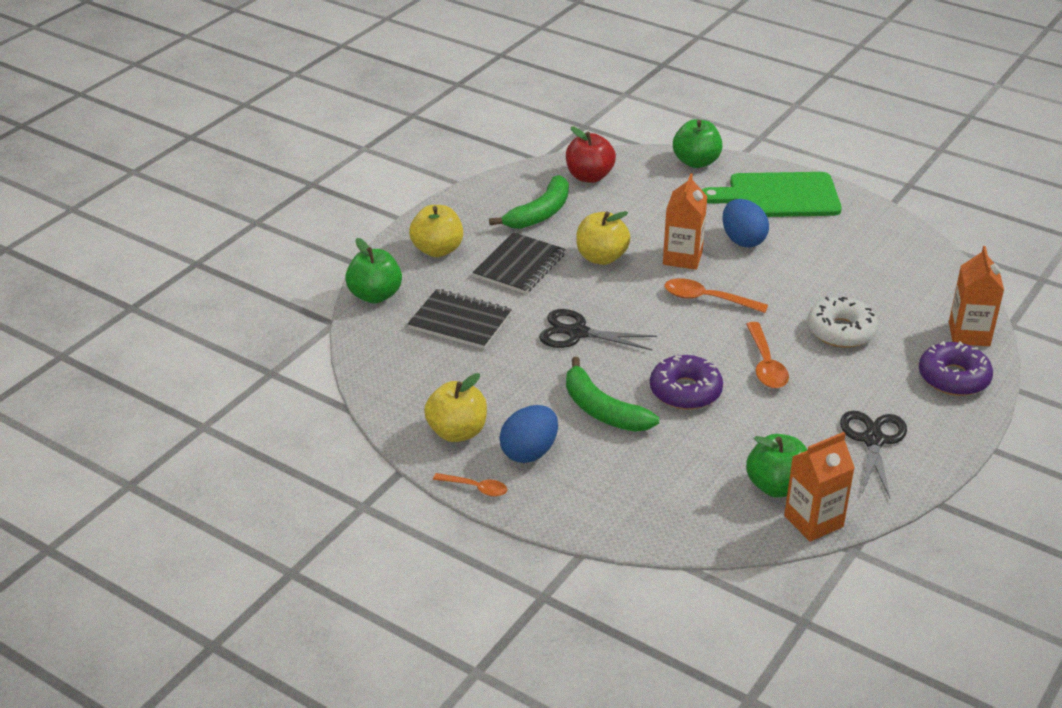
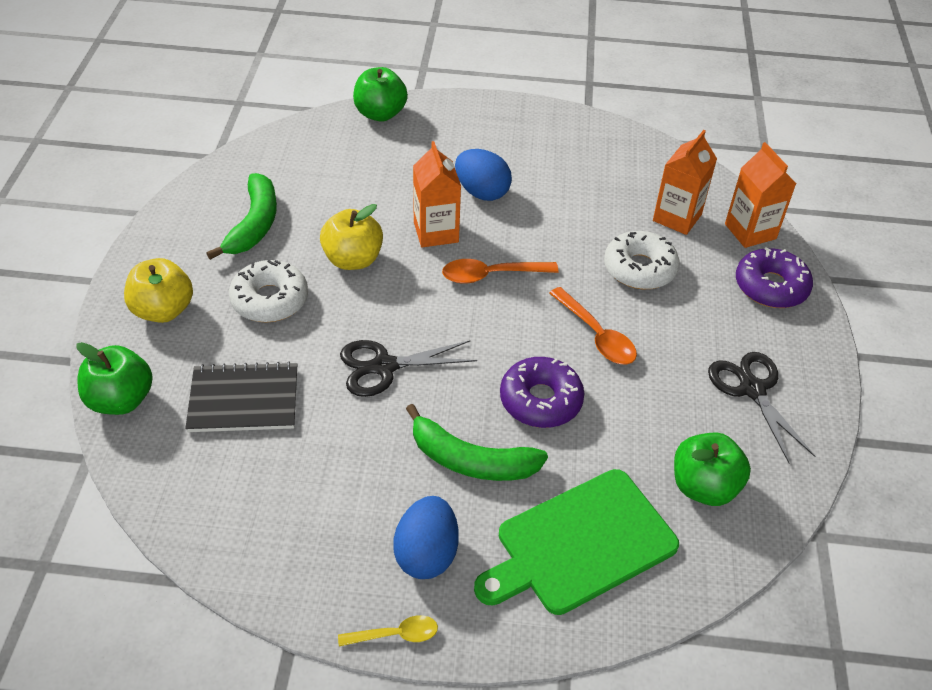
camera: 30 degrees left, 10 degrees up
(457, 432) = (327, 560): yellow apple -> none
(476, 488) = (395, 634): orange spoon -> yellow spoon
(519, 265) = (270, 300): black notebook -> white donut
(589, 177) = (281, 163): red apple -> none
(778, 196) = (483, 130): green cutting board -> green cutting board (580, 544)
(813, 521) = (765, 516): orange carton -> orange carton (677, 217)

